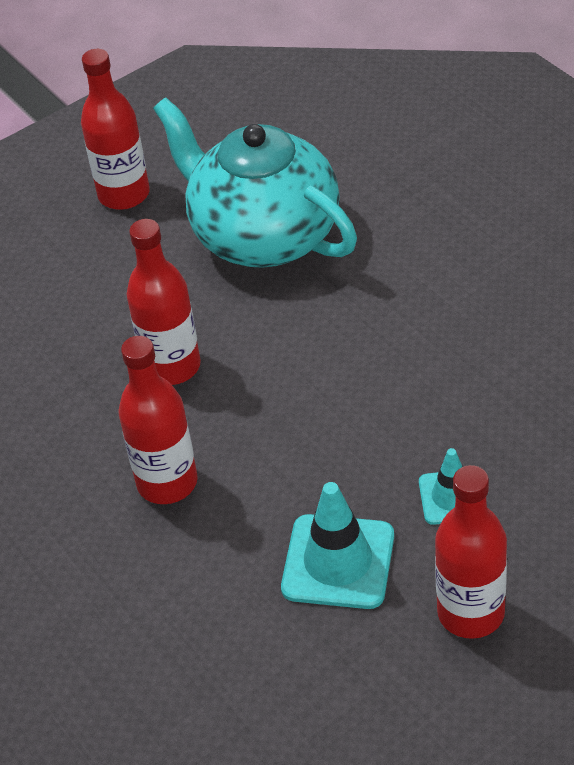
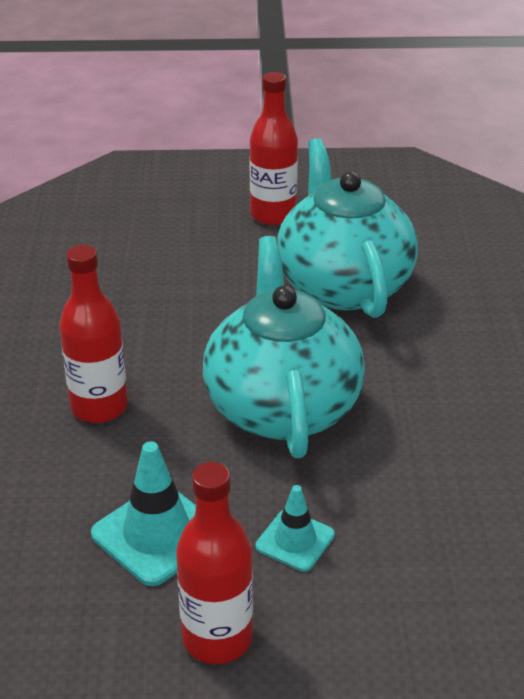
camera: 30 degrees right, 10 degrees down
(172, 366) = (187, 335): red bottle -> none
(326, 386) = (282, 406): none -> turquoise teapot

